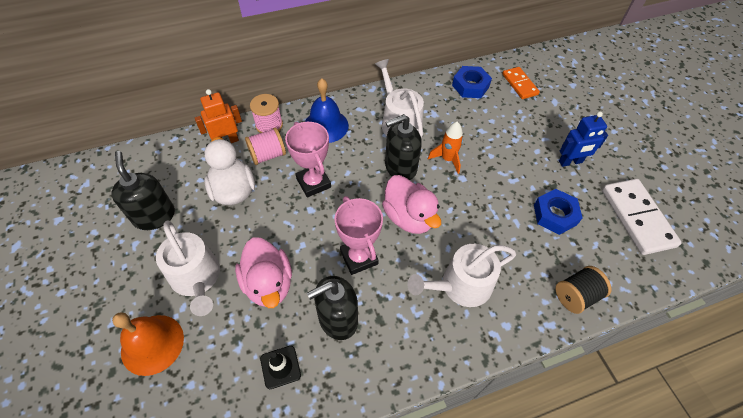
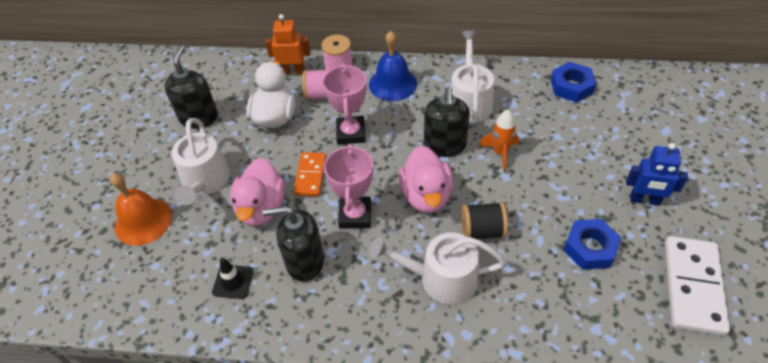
camera: 30 degrees right, 5 degrees down
(400, 167) = (445, 145): black soap dispenser -> black soap dispenser turned 90 degrees counterclockwise
(519, 84) = (632, 100): orange domino -> orange domino (310, 175)
(576, 296) = (563, 337): black spool -> black spool (482, 231)

